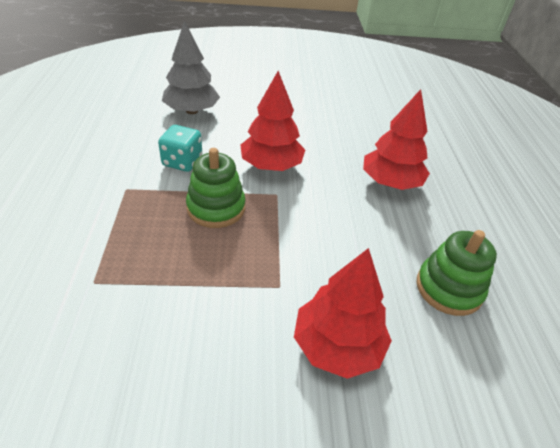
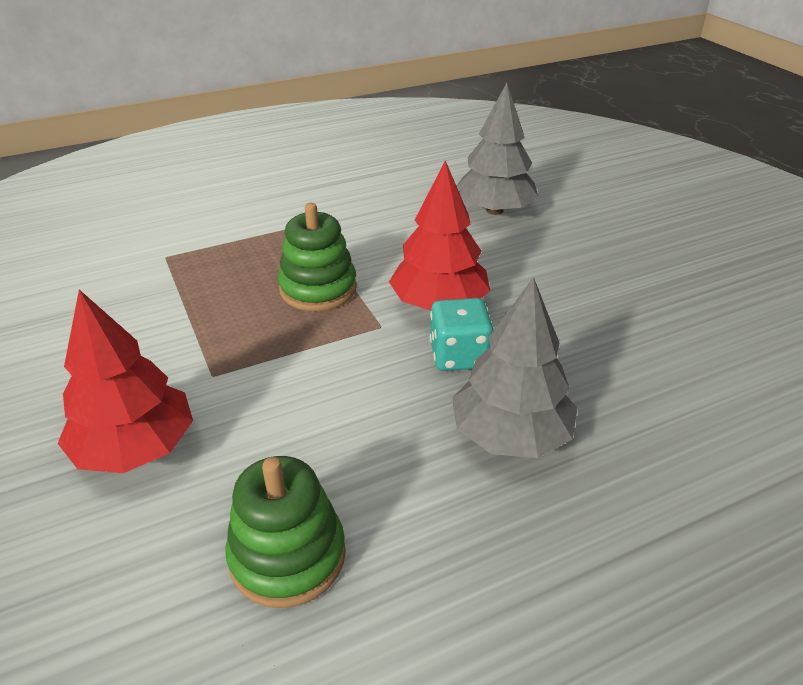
camera: 70 degrees right, 5 degrees down
(182, 162) = (383, 239): turquoise dice -> turquoise dice (459, 356)
(390, 182) = (510, 435): red tree -> grey tree

